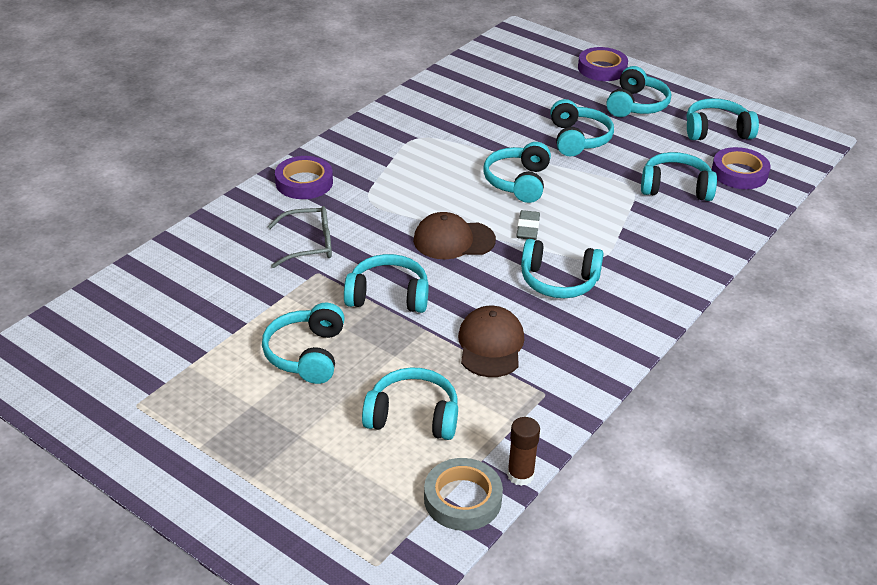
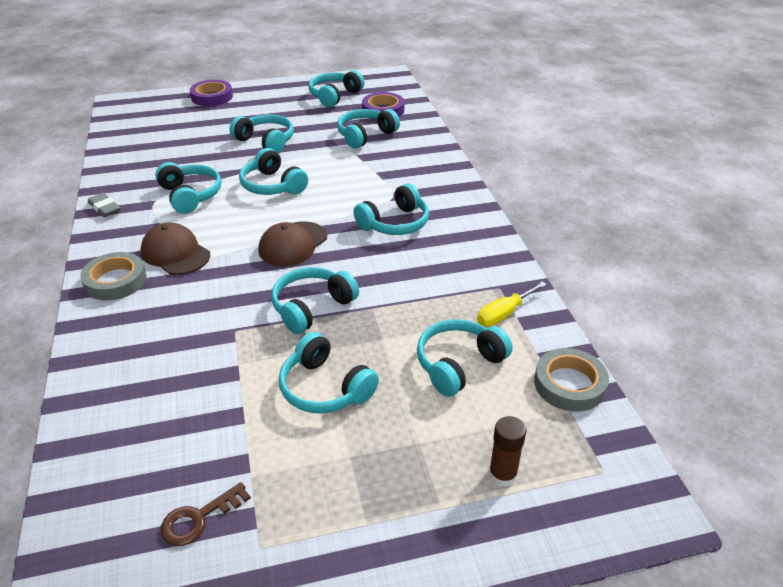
camera: 50 degrees left, 0 degrees up
(133, 363) = (199, 518): none -> brown key
(304, 182) = (115, 281): purple tape -> grey tape
(308, 244) = (195, 318): grey glasses -> none
(490, 345) = (424, 286): brown cap -> brown cap (175, 253)
(511, 414) = (504, 314): none -> yellow screwdriver
(520, 475) = (568, 342): brown glue stick -> brown glue stick (502, 475)
(527, 228) = (325, 207): grey eraser -> grey eraser (105, 208)
(636, 105) = (267, 106): turquoise headphones -> turquoise headphones (190, 195)

